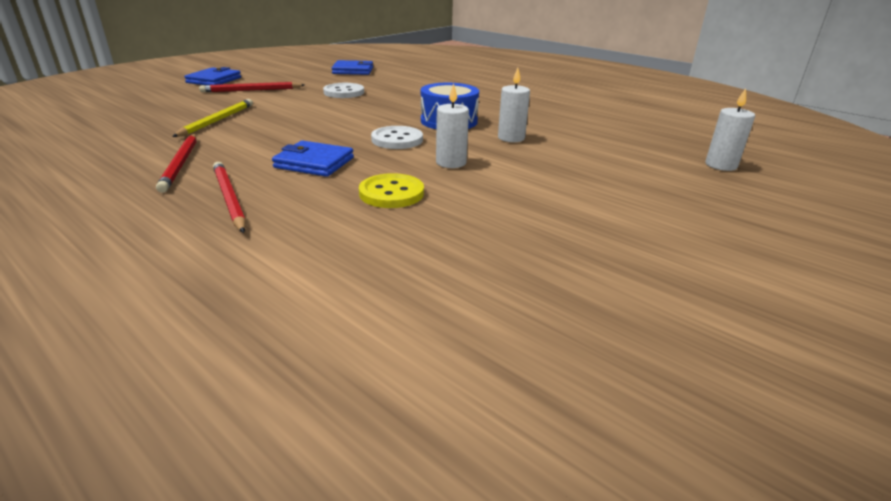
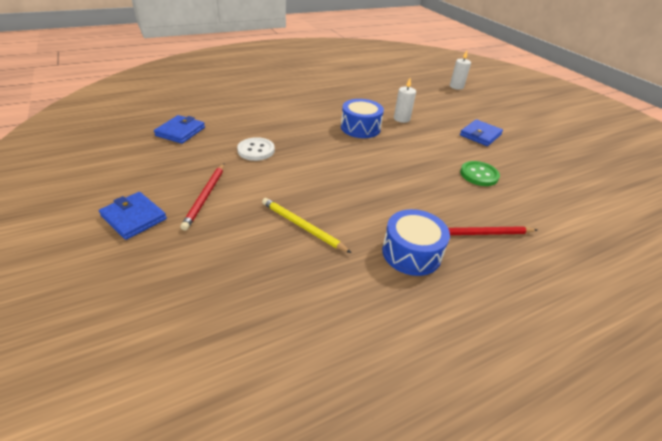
camera: 70 degrees left, 10 degrees up
(181, 164) = (411, 253): red pencil -> blue drum
(314, 163) = (425, 192): blue wallet -> blue wallet (480, 135)
(391, 193) = (479, 175): yellow button -> green button
(397, 140) = (390, 154): white button -> none
(451, 163) = (437, 146): white candle -> none

